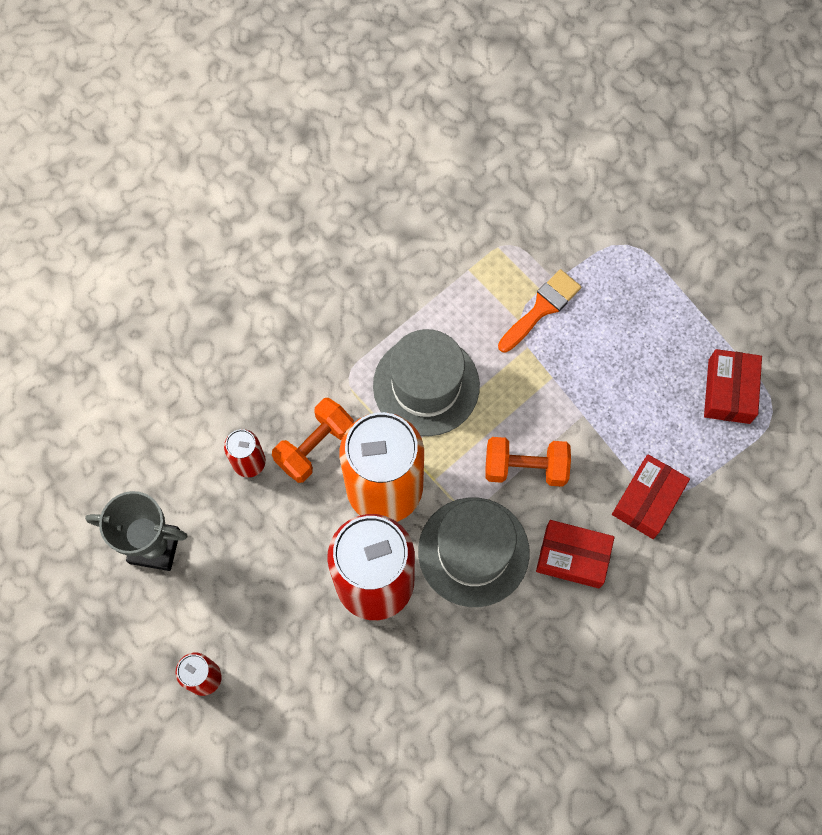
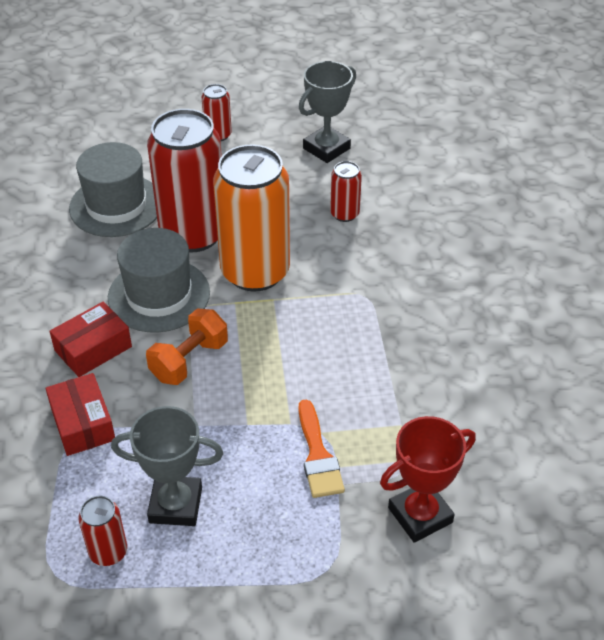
camera: 125 degrees right, 25 degrees down
(315, 446) = (325, 251): orange dumbbell -> none
(426, 385) = (316, 338): grey hat -> grey hat (116, 205)
(539, 213) = (420, 515): none -> red trophy
(659, 375) = (175, 505): none -> grey trophy
(729, 391) = (108, 552): red box -> red can

